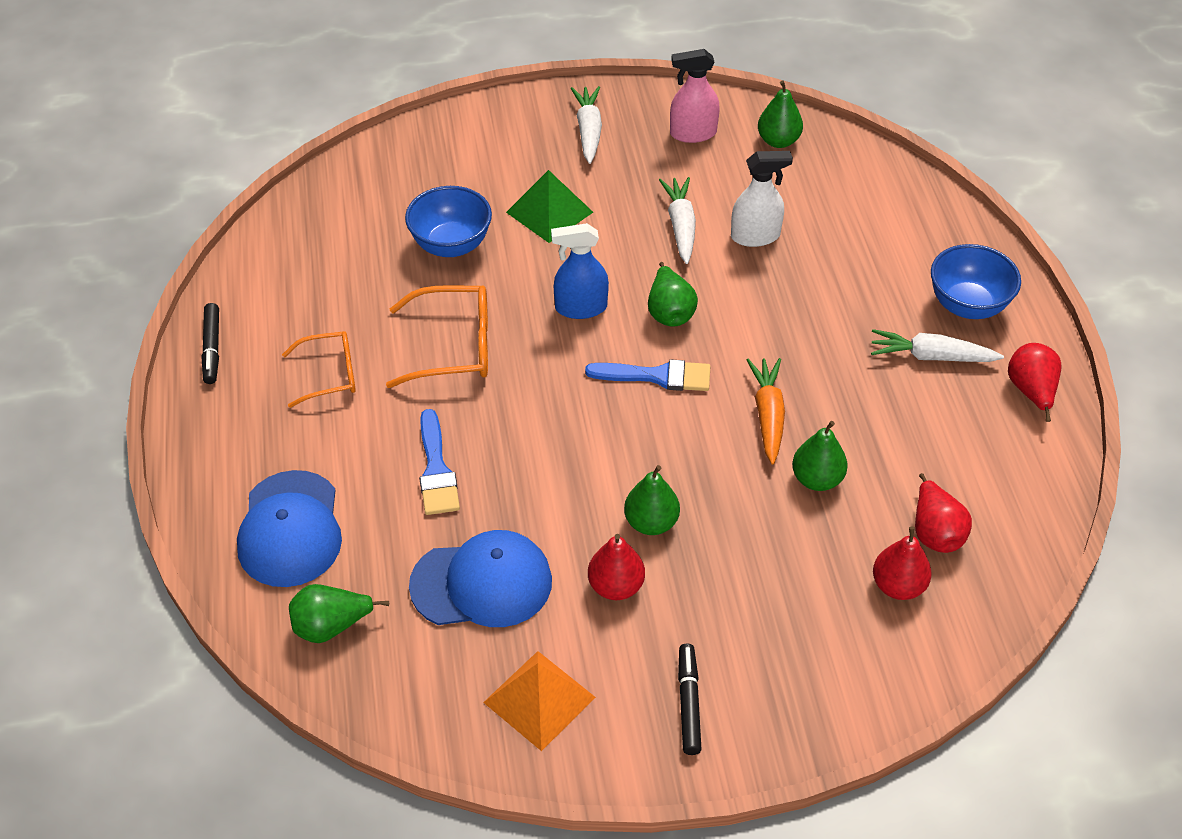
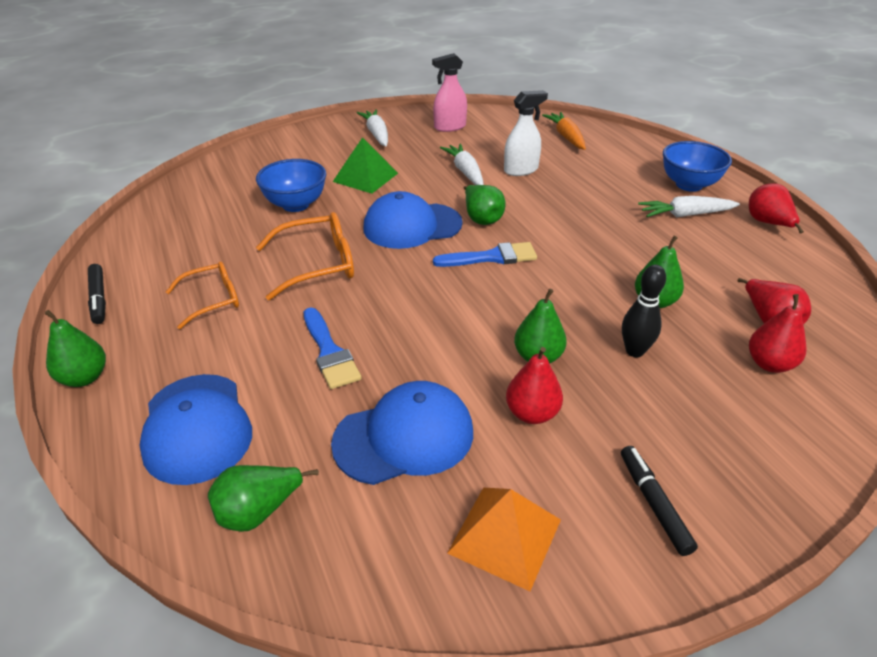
camera: 15 degrees left, 10 degrees down
(580, 308) = (412, 226): blue spray bottle -> blue cap
(759, 538) = (634, 351): none -> black bowling pin
(768, 415) = (591, 267): orange carrot -> orange carrot (566, 137)
(778, 141) = (509, 124): green pear -> green pear (84, 378)

